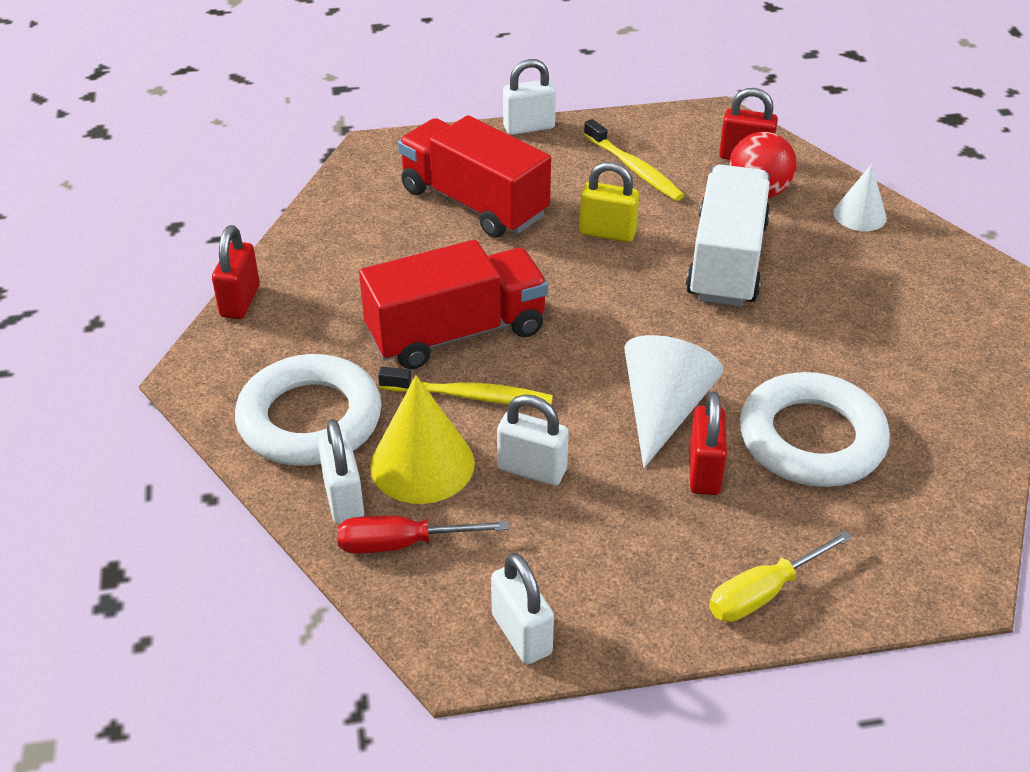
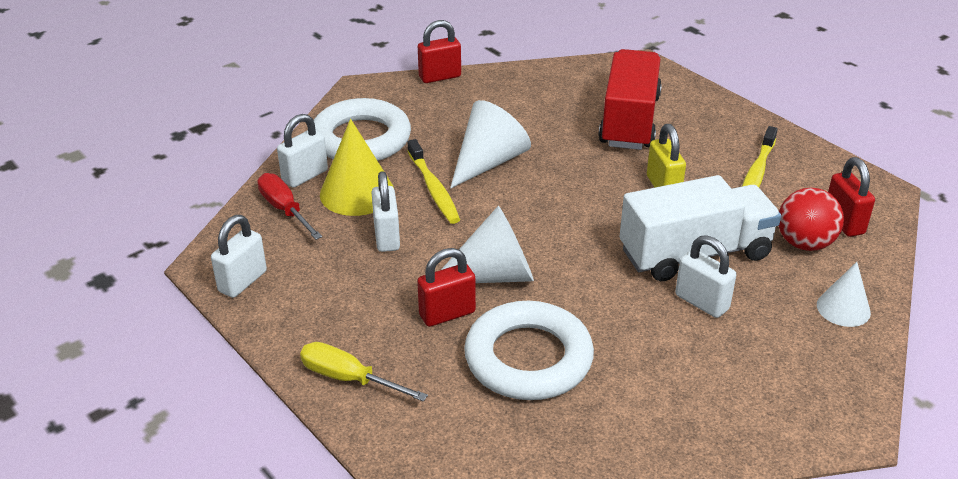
camera: 60 degrees right, 5 degrees down
(456, 332) = (488, 162): red truck -> white cone
(529, 127) = (745, 112): white padlock -> white padlock (701, 302)

